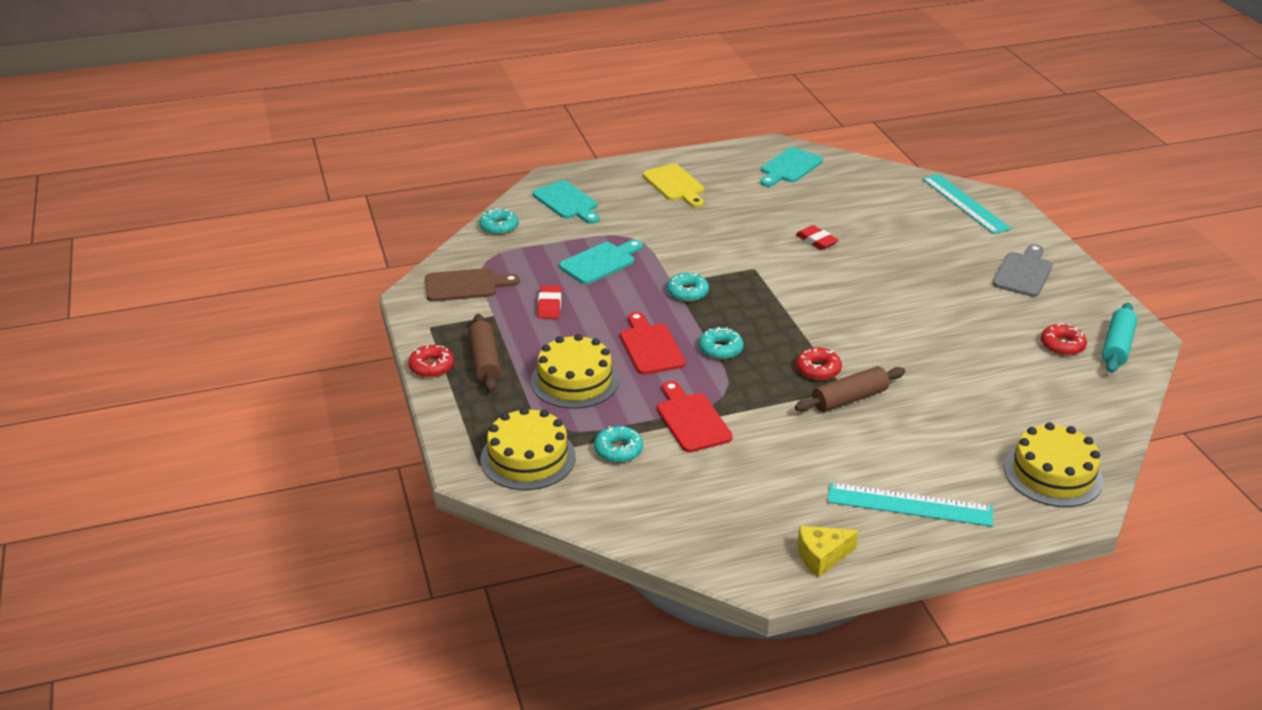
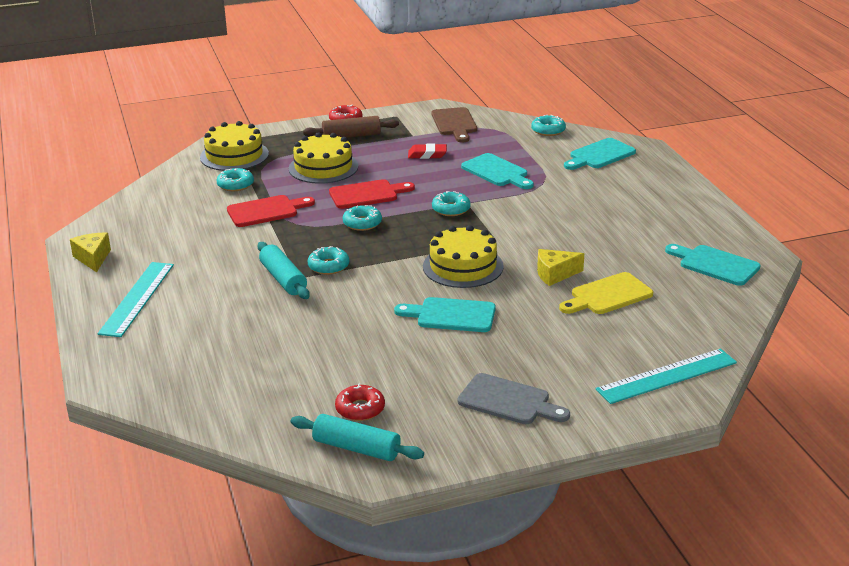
camera: 90 degrees right, 5 degrees down
(675, 185) = (650, 203): yellow cutting board -> yellow cutting board (607, 295)
(816, 241) = (555, 274): red eraser -> yellow cheese
(818, 369) = (328, 266): red donut -> turquoise donut
(849, 399) = (283, 279): brown rolling pin -> turquoise rolling pin
(899, 296) = (451, 315): none -> turquoise cutting board
(1053, 474) = (154, 374): yellow cake -> yellow cake (463, 266)

